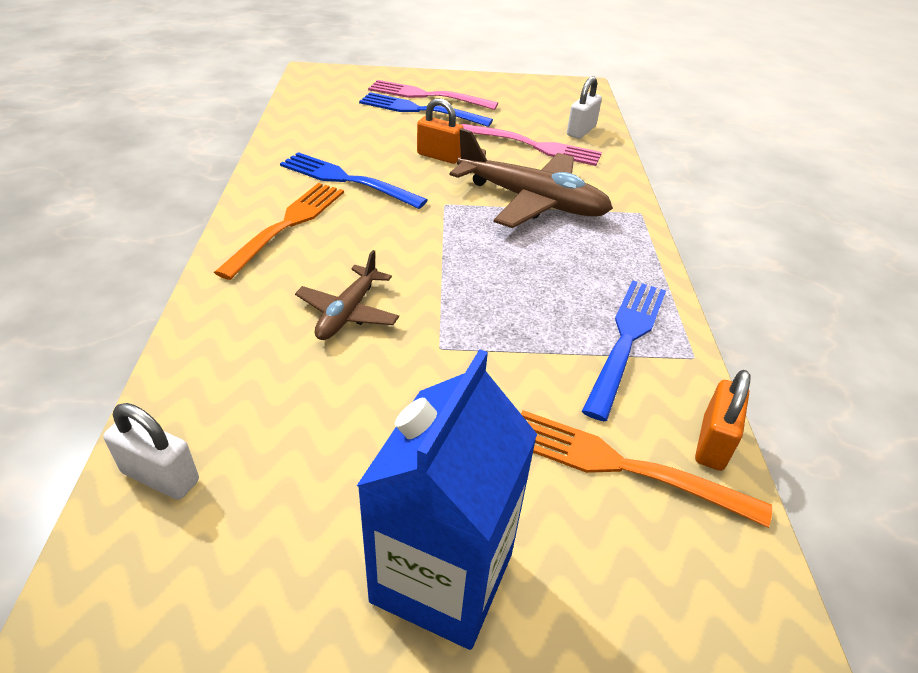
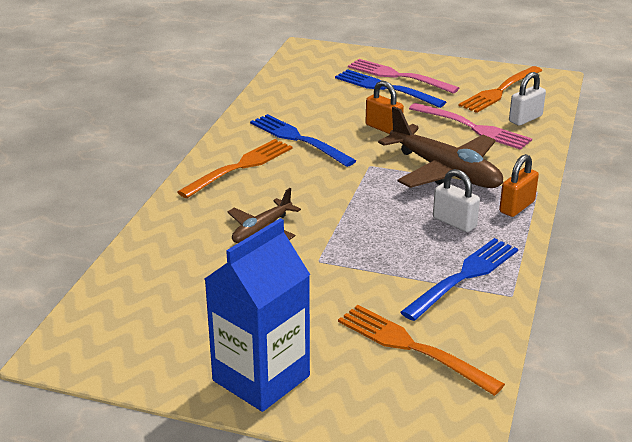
camera: 20 degrees right, 10 degrees down
(160, 477) = (111, 301): white padlock -> white padlock (454, 222)
(539, 103) = (500, 91): none -> orange fork
(712, 443) = (488, 346): orange padlock -> orange padlock (517, 207)

